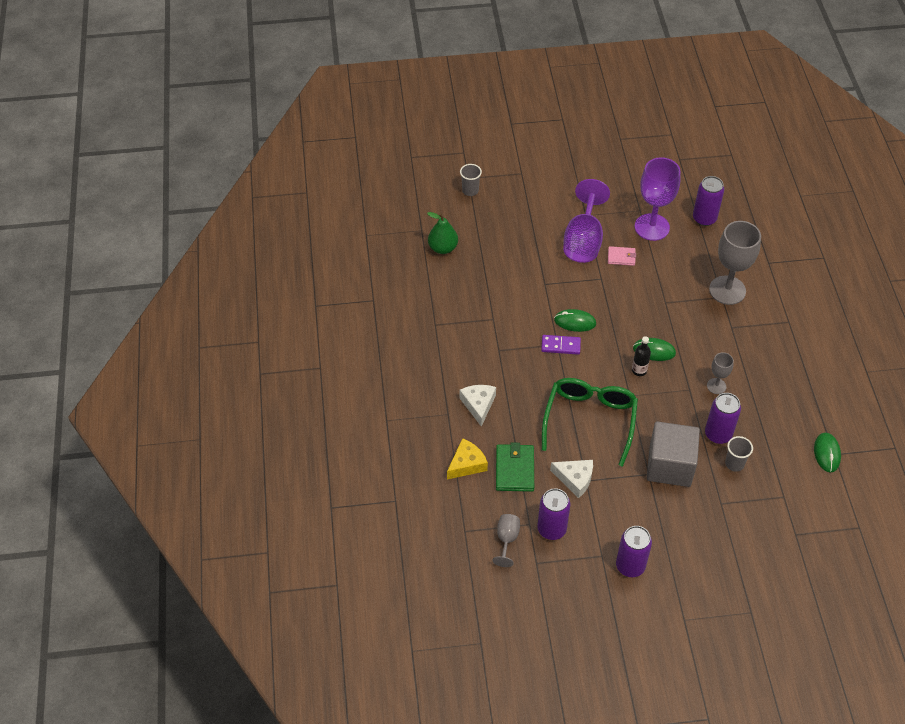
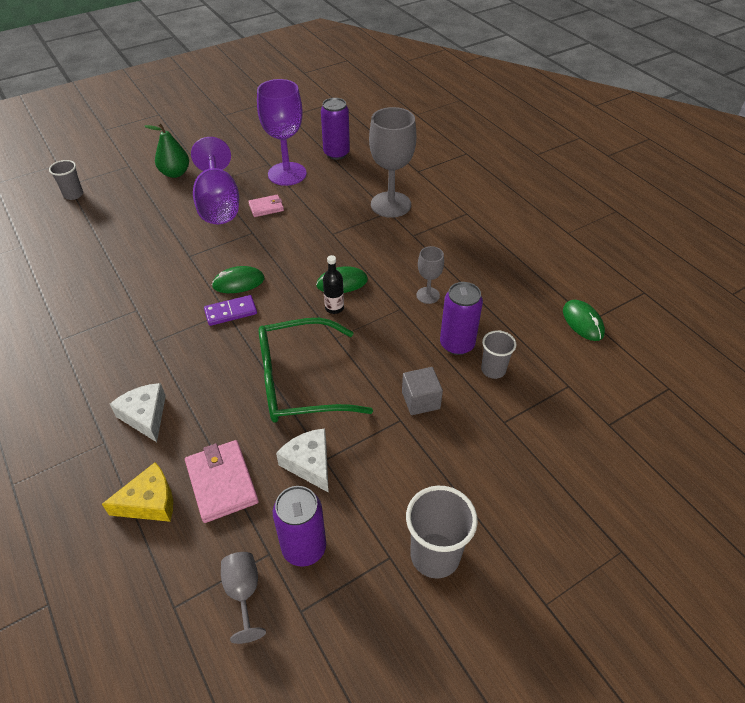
camera: 25 degrees left, 5 degrees down
(443, 248) = (52, 256): green pear -> green pear (175, 173)
(467, 464) = (149, 502): yellow cheese -> yellow cheese turned 45 degrees clockwise
(515, 469) = (222, 482): green wallet -> pink wallet
(575, 479) = (309, 463): white cheese -> white cheese turned 120 degrees counterclockwise
(590, 420) = (299, 382): green glasses -> green glasses turned 90 degrees counterclockwise
(630, 566) = (435, 555): purple can -> grey cup
(670, 465) = (420, 400): grey cube -> grey cube, size x0.53

